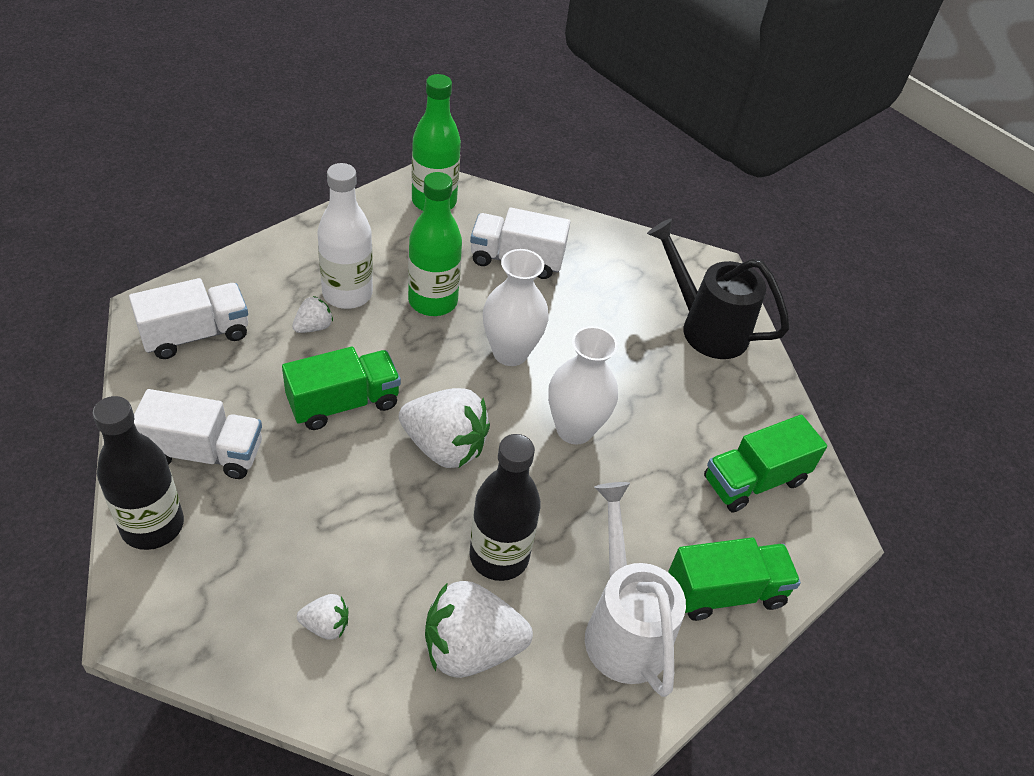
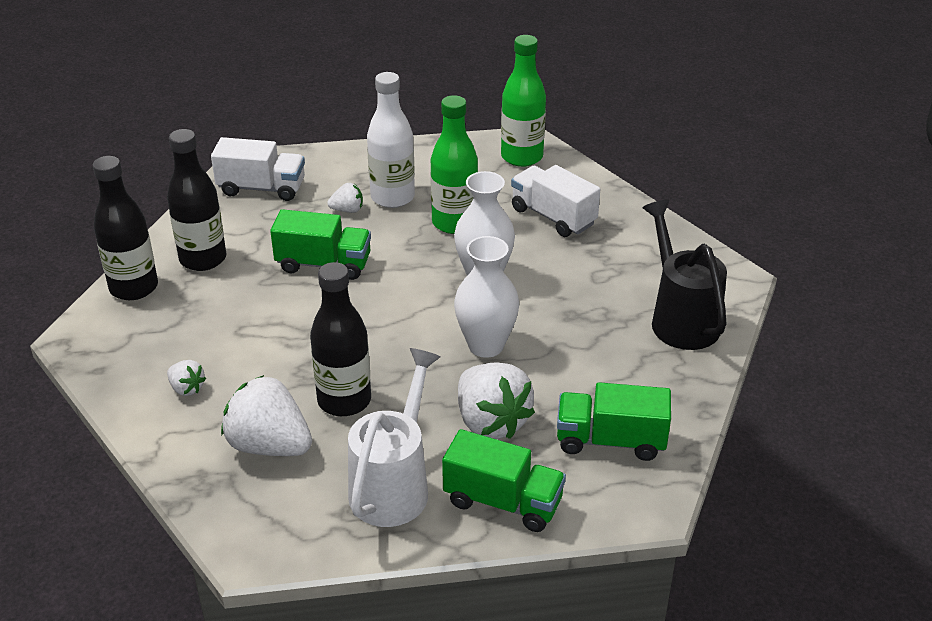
camera: 40 degrees right, 10 degrees down
(204, 452) = (203, 259): white truck -> black bottle
(444, 447) = (371, 318): white strawberry -> white strawberry (491, 422)

